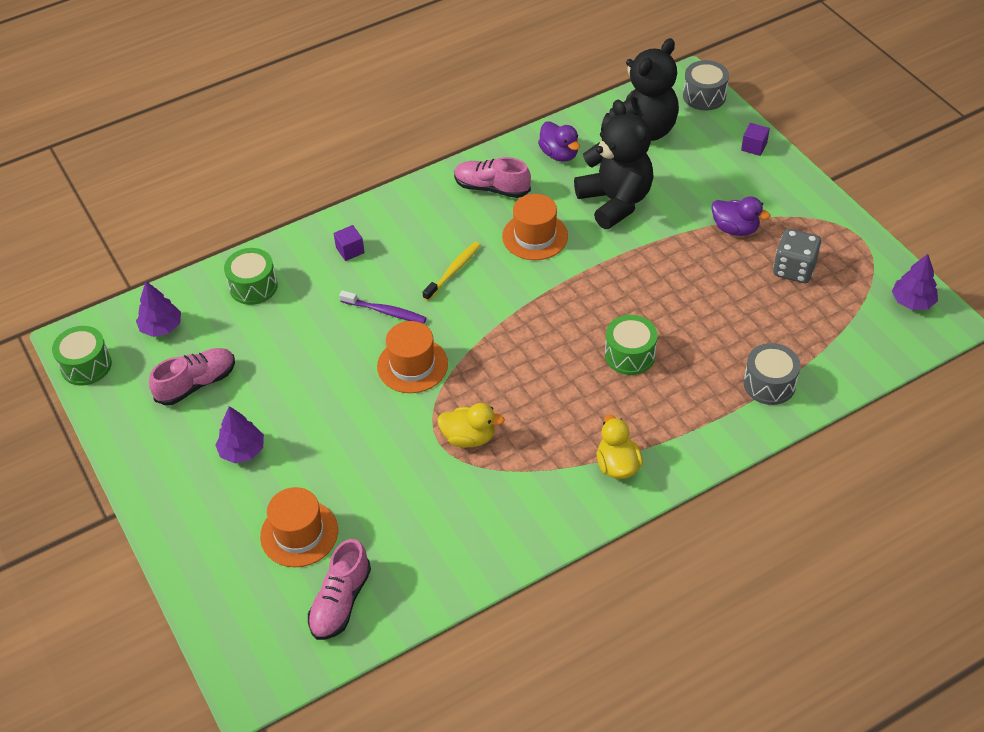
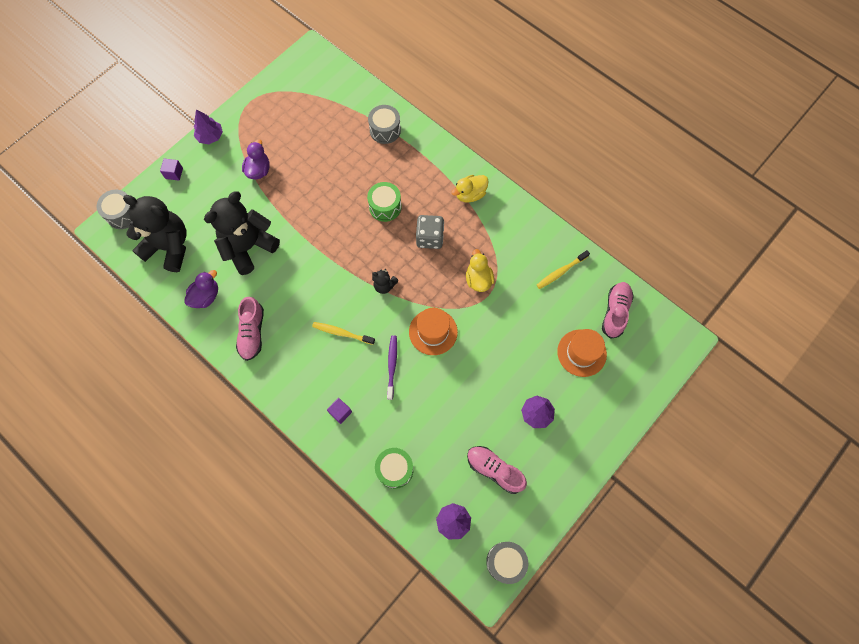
camera: 110 degrees left, 20 degrees up
(86, 365) = (505, 562): green drum -> grey drum
(340, 601) = (615, 312): pink shoe -> pink shoe turned 75 degrees counterclockwise
(438, 548) = (561, 272): none -> yellow toothbrush
(503, 328) = (384, 285): none -> black teddy bear
(535, 236) = (295, 289): orange hat -> none
(794, 269) = (287, 132): grey dice -> grey dice (430, 238)
(912, 301) = (299, 69): purple tree -> purple tree (210, 136)

